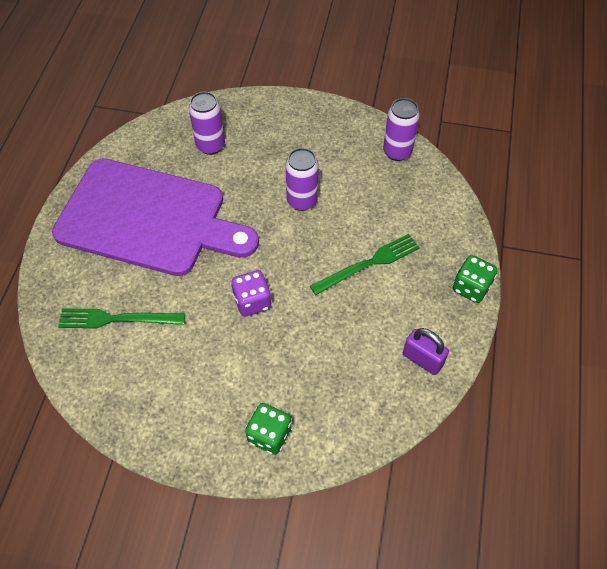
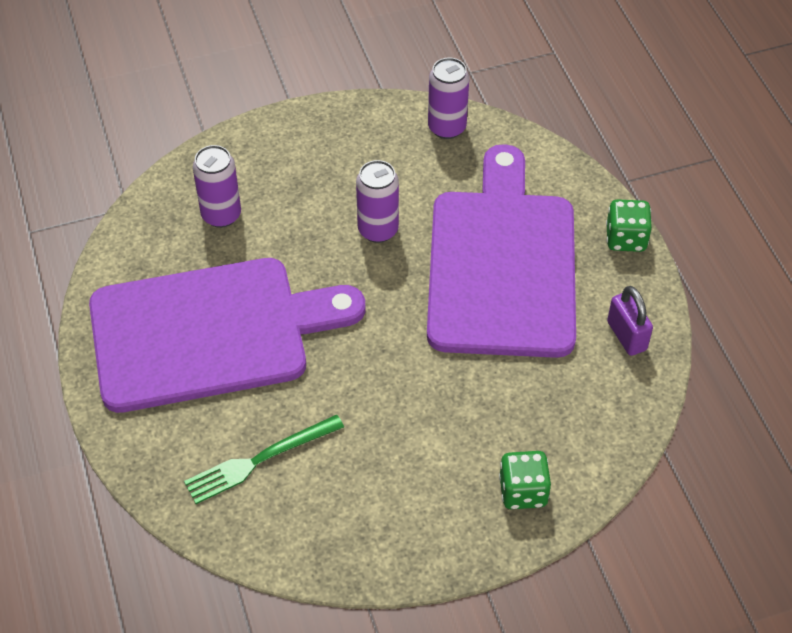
camera: 30 degrees left, 5 degrees down
(252, 301) = (402, 365): purple dice -> none
(368, 264) = (501, 264): green fork -> purple cutting board
(422, 359) = (626, 336): purple padlock -> purple padlock turned 60 degrees clockwise

